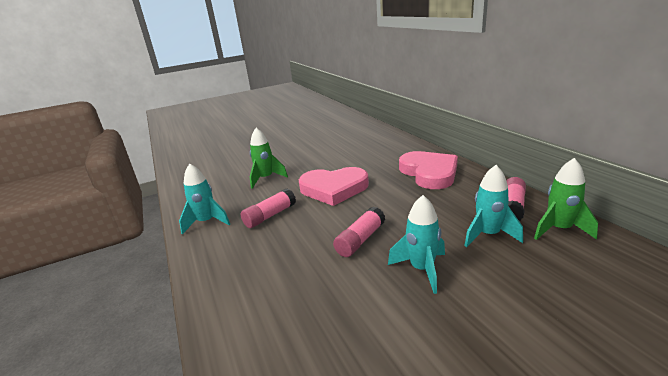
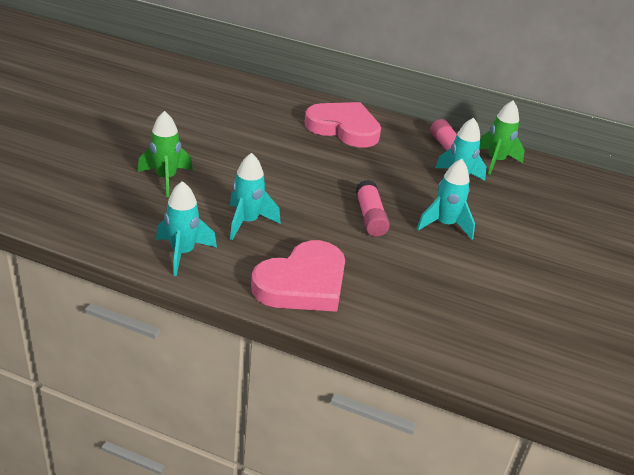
camera: 50 degrees left, 10 degrees up
(270, 216) = (247, 222): pink glue stick -> turquoise rocket
(334, 189) = (271, 171): pink heart -> pink heart (303, 283)

